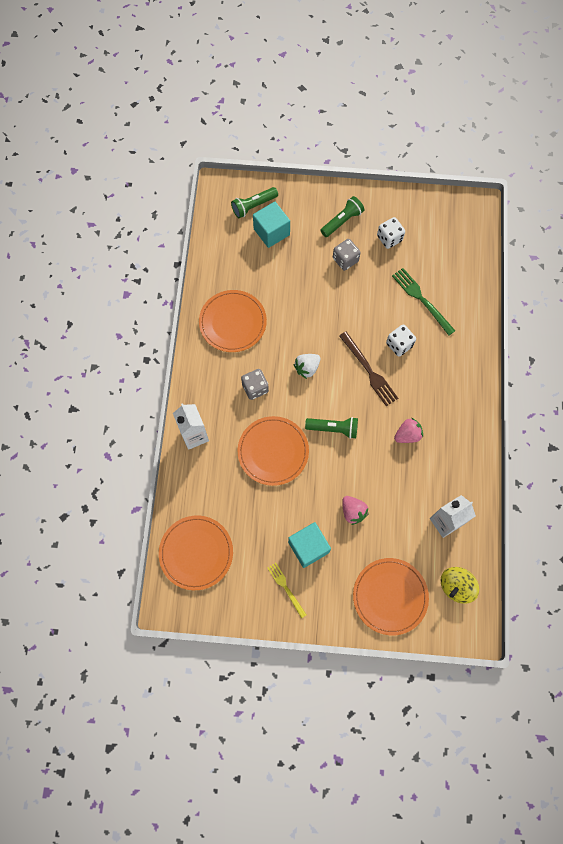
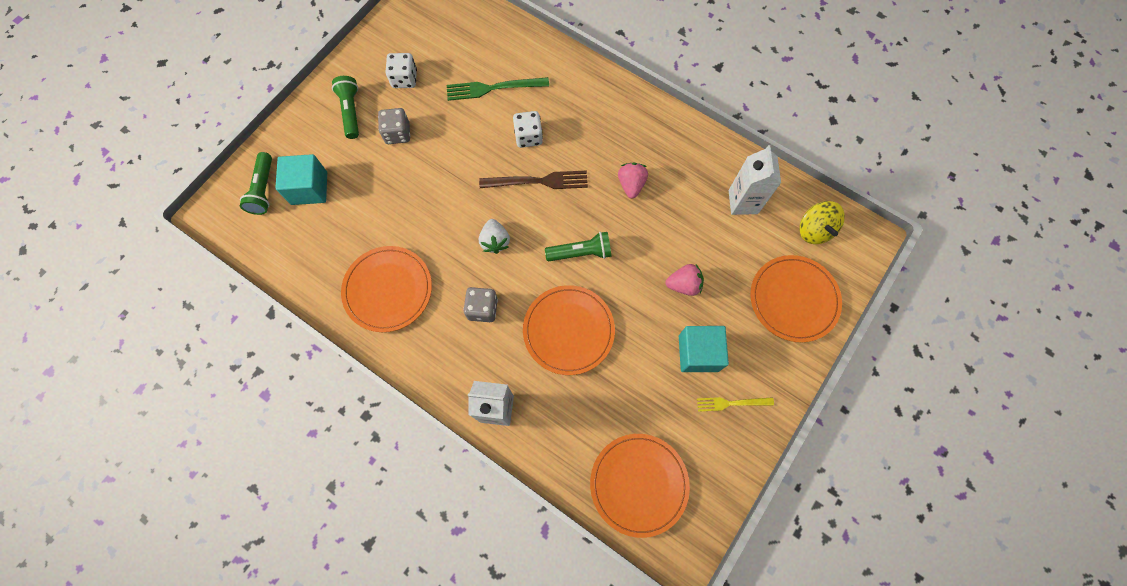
camera: 60 degrees left, 0 degrees up
(333, 429) = (581, 253): green flashlight -> green flashlight turned 45 degrees clockwise

